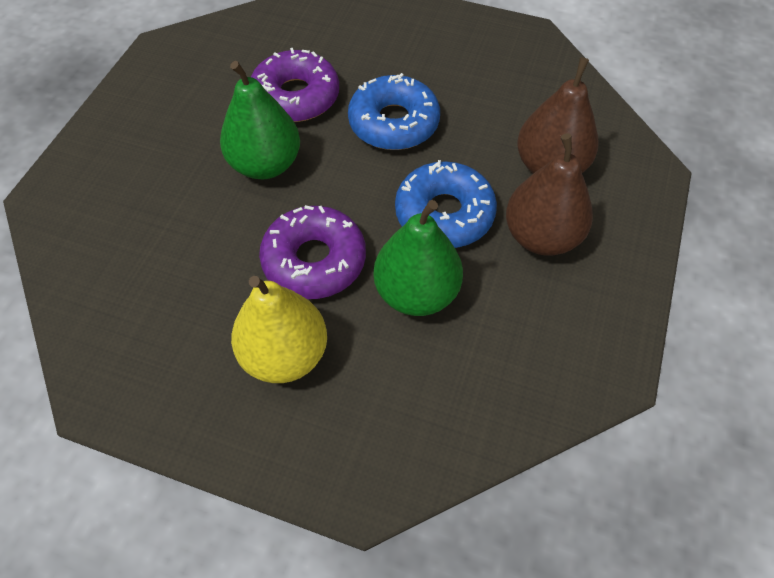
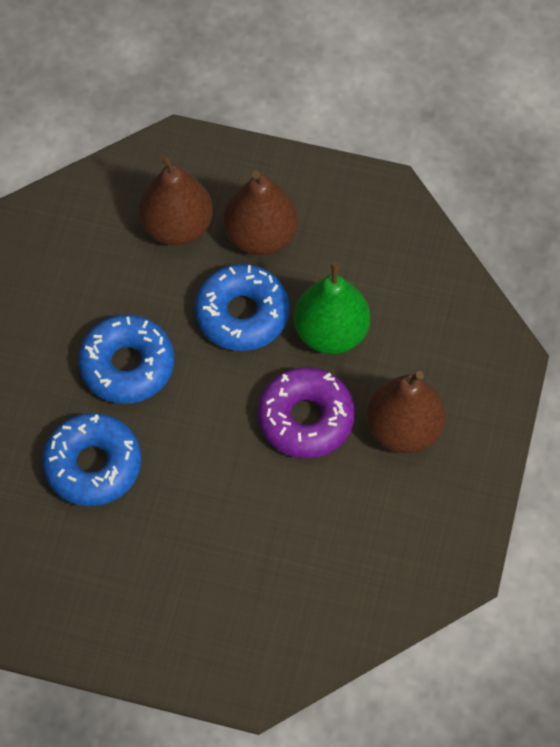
camera: 95 degrees left, 5 degrees up
(265, 164) = (192, 480): green pear -> none
(284, 354) = (404, 429): yellow pear -> brown pear
(296, 97) = (93, 465): purple donut -> blue donut

